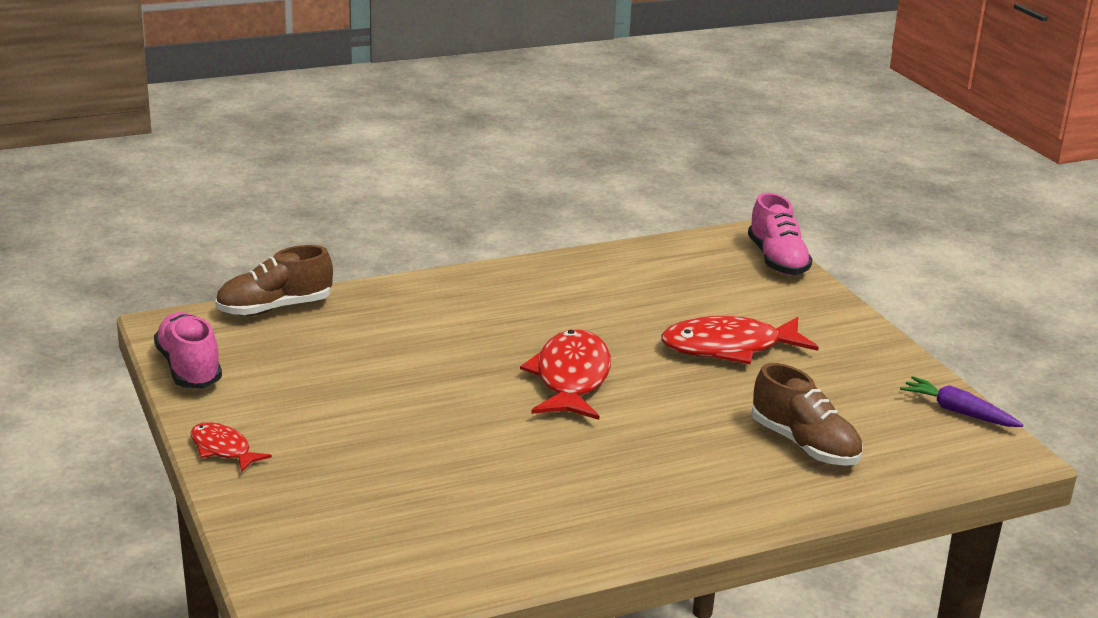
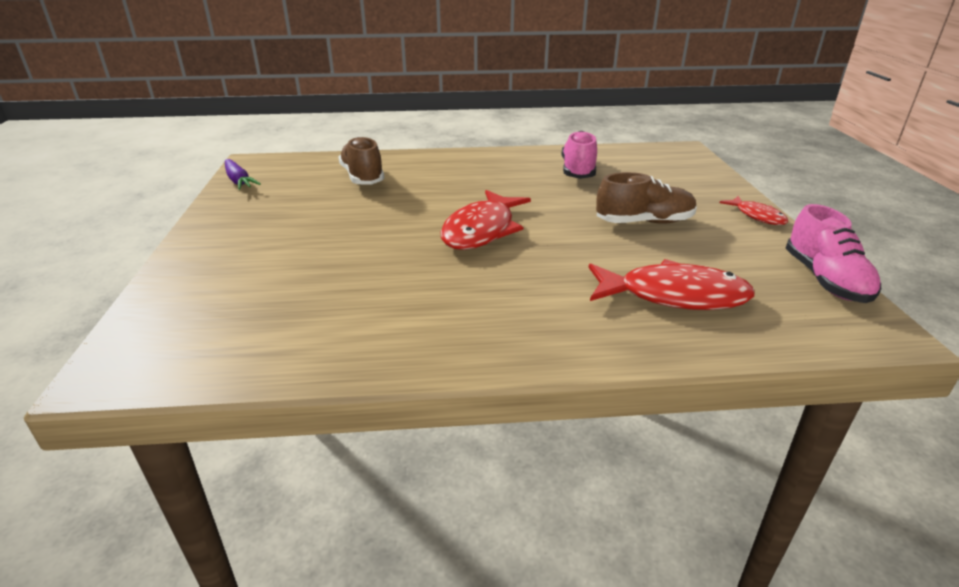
camera: 160 degrees left, 5 degrees up
(275, 308) = (767, 340): brown shoe -> brown shoe (644, 222)
(729, 348) = (329, 237): red fish -> red fish (674, 296)
(777, 260) = (138, 325): pink shoe -> pink shoe (578, 171)

